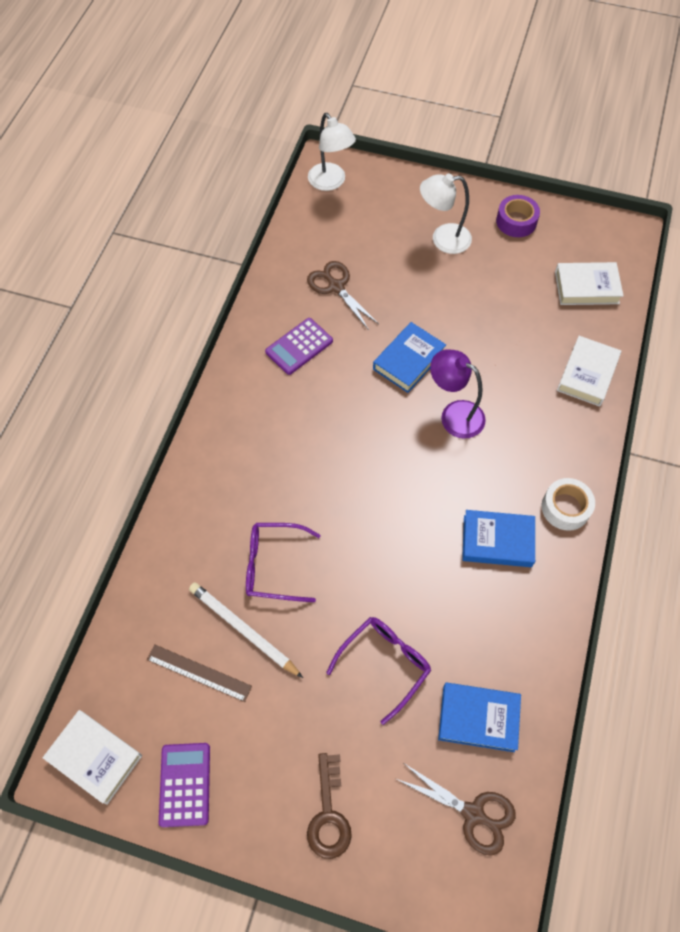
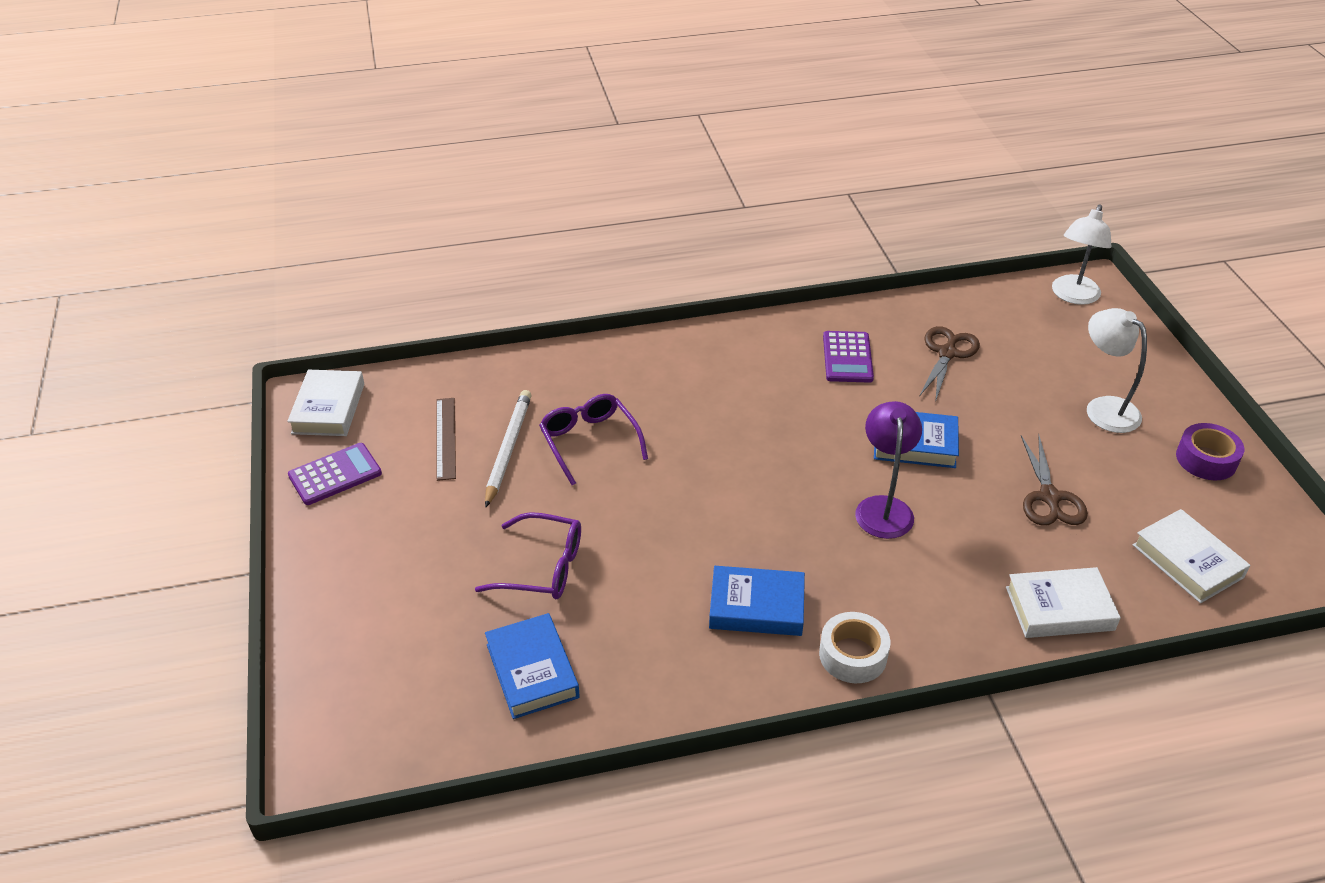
camera: 60 degrees right, 20 degrees down
(299, 347) = (847, 357): purple calculator -> purple calculator turned 105 degrees counterclockwise
(328, 814) = (360, 587): brown key -> none
(473, 814) = (422, 708): brown scissors -> brown scissors (1049, 497)
(497, 541) = (756, 606): blue book -> blue book turned 60 degrees counterclockwise

